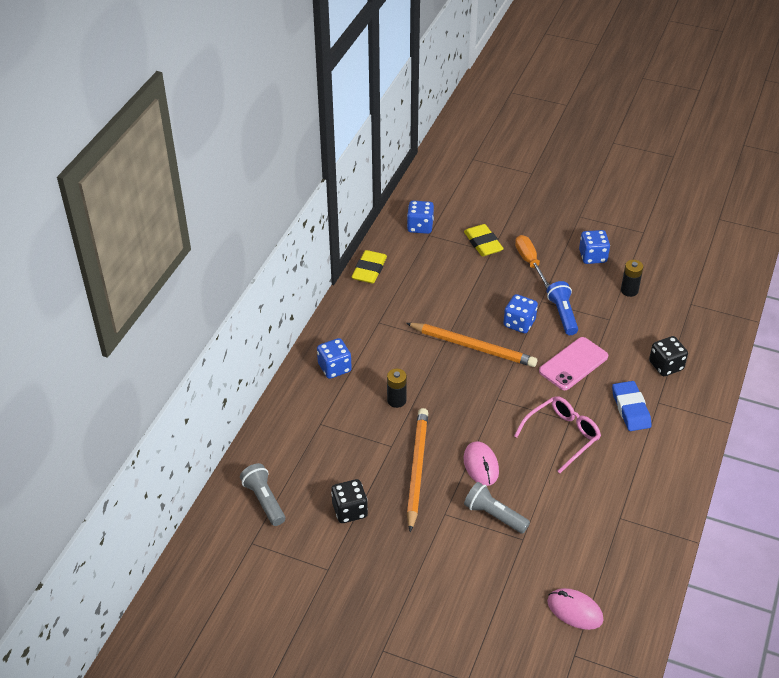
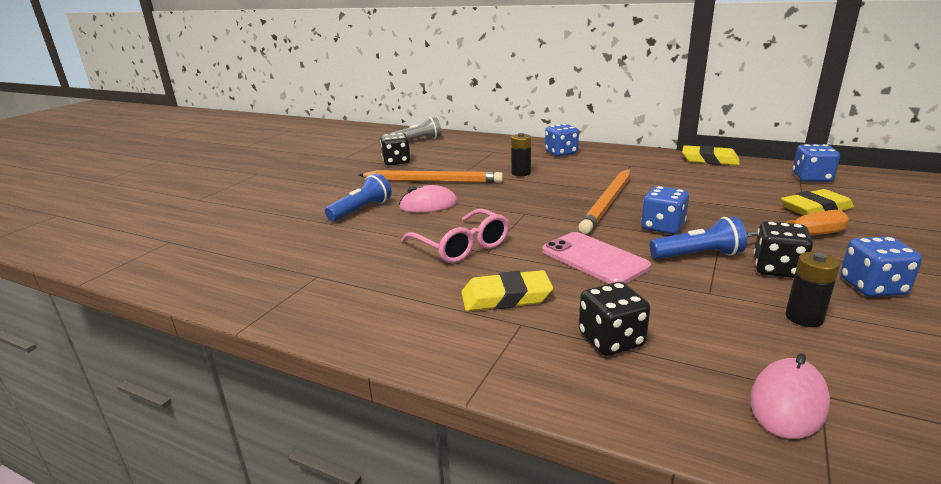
camera: 95 degrees right, 20 degrees down
(494, 515) = (361, 210): grey flashlight -> blue flashlight
(574, 611) = (217, 243): pink mouse -> pink mouse (788, 403)
(576, 285) = (777, 269): none -> black dice
(630, 409) = (506, 297): blue eraser -> yellow eraser

